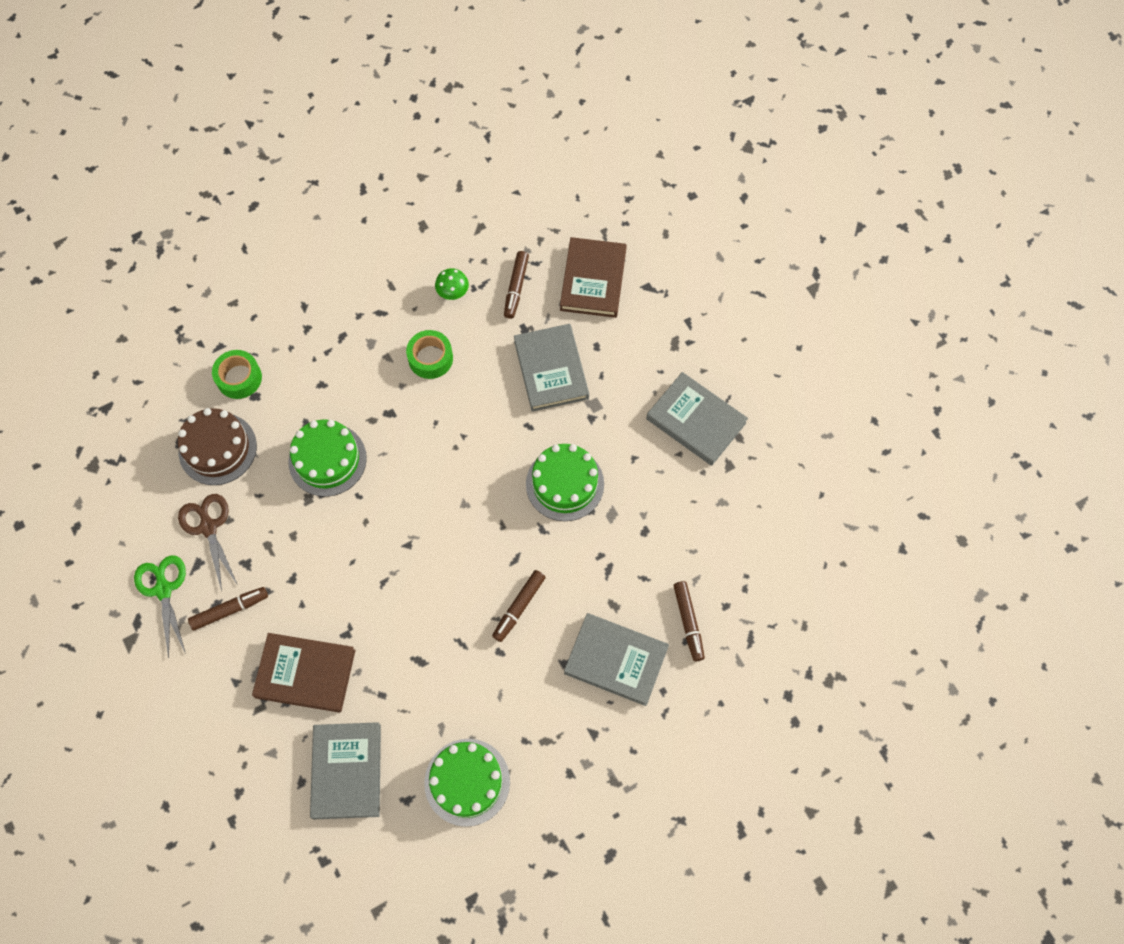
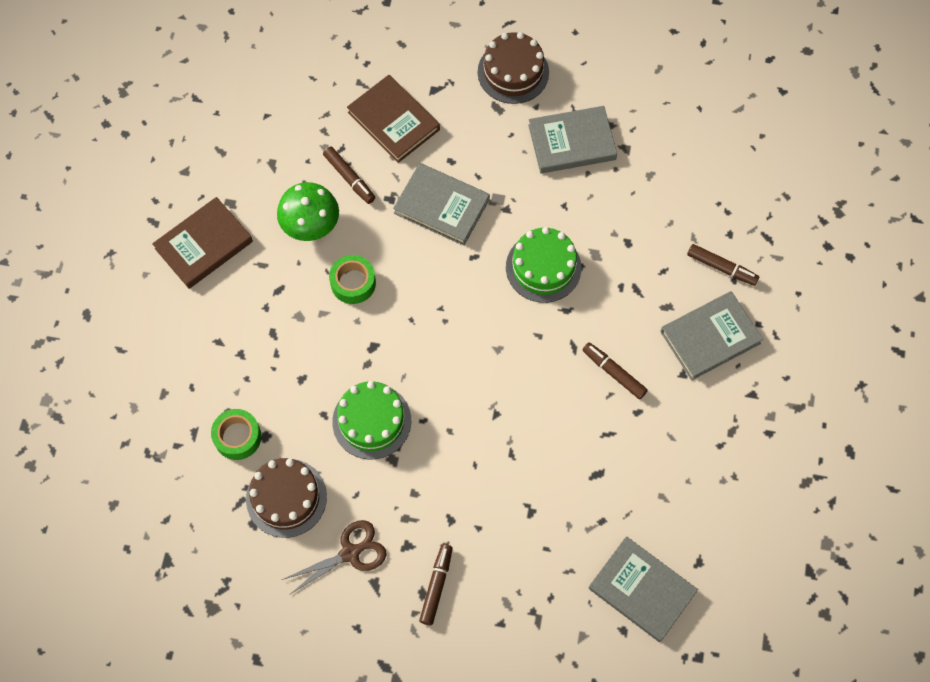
camera: 50 degrees left, 0 degrees up
(163, 589) = (374, 626): green scissors -> none
(208, 527) = (350, 553): brown scissors -> brown scissors turned 135 degrees clockwise
(305, 673) = (538, 565): brown book -> brown book (204, 245)
(453, 292) = (311, 225): green mushroom -> green mushroom, size x1.80
(467, 782) = (719, 509): green cake -> none
(519, 607) = (614, 372): brown marker -> brown marker turned 150 degrees clockwise
(717, 330) = (513, 72): none -> brown cake

